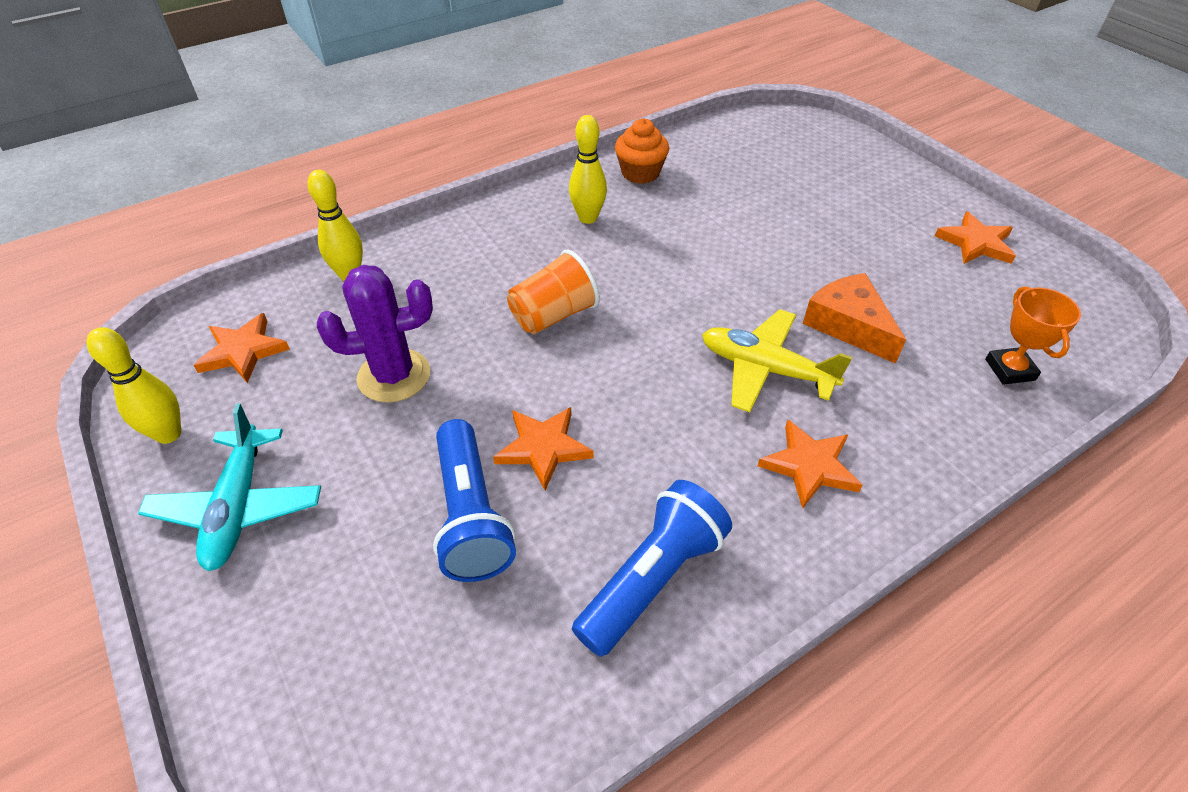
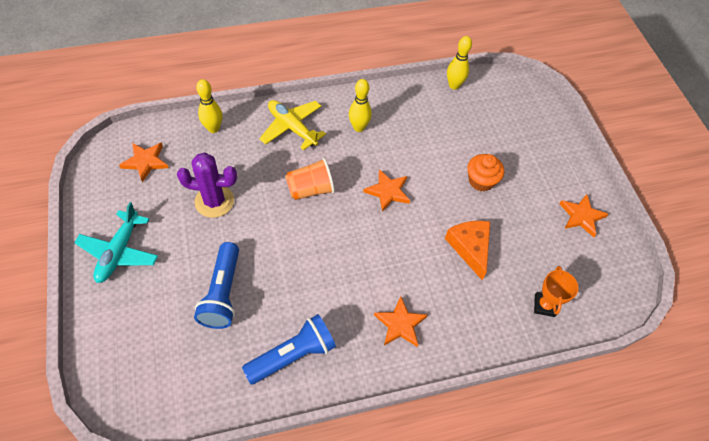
camera: 15 degrees right, 10 degrees up
(168, 434) = (98, 200): yellow bowling pin -> yellow bowling pin (454, 85)
(543, 448) = (271, 268): orange star -> orange star (388, 191)
(640, 173) = (405, 102): orange cupcake -> orange cupcake (481, 181)
(765, 369) = (408, 260): yellow plane -> yellow plane (292, 127)

